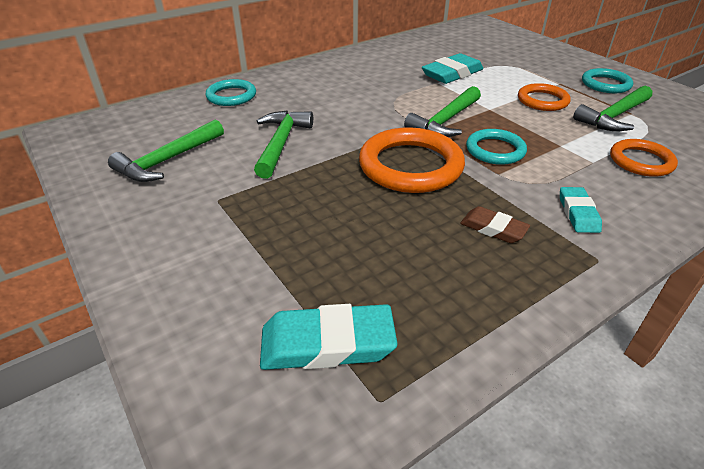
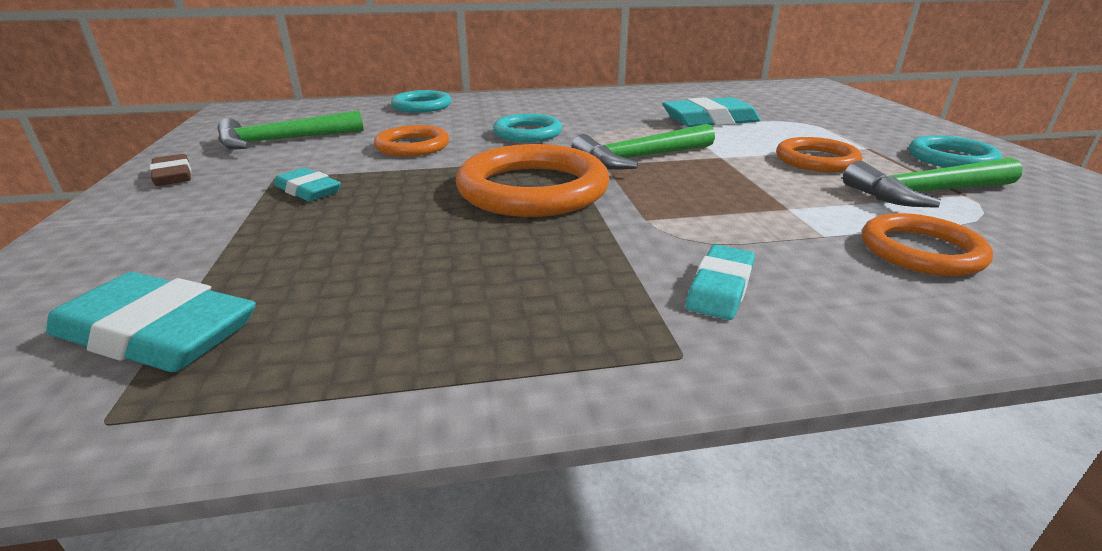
camera: 25 degrees right, 10 degrees down
(262, 206) = (308, 190): none -> turquoise eraser
(281, 143) = (412, 146): green hammer -> orange ring
(493, 228) = (555, 273): brown eraser -> brown eraser (173, 175)
(495, 150) = (674, 195): turquoise ring -> turquoise ring (527, 133)

